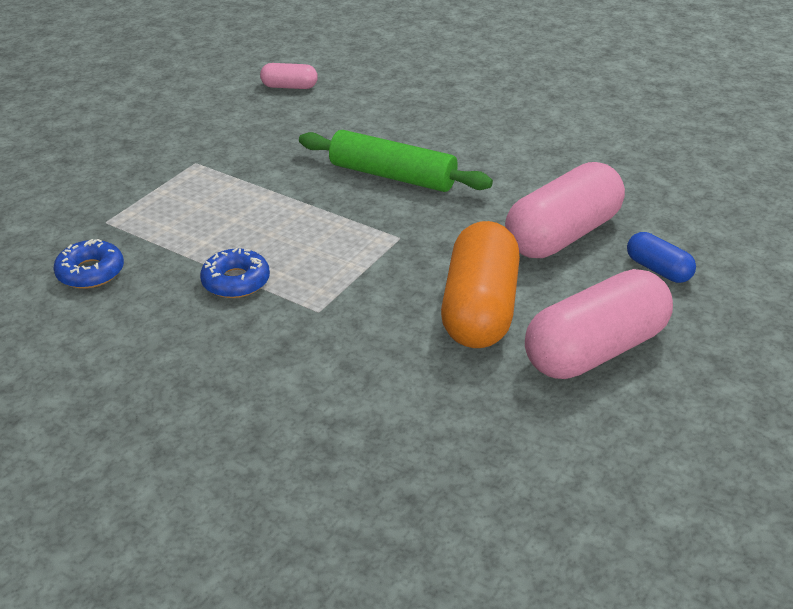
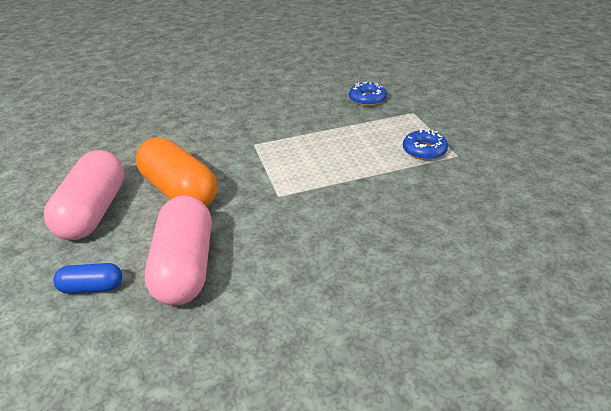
camera: 130 degrees right, 0 degrees up
(236, 281) = (309, 130): blue donut -> blue donut (424, 150)
(289, 87) = (565, 240): pink capsule -> none
(392, 176) = (352, 227): green rolling pin -> none

